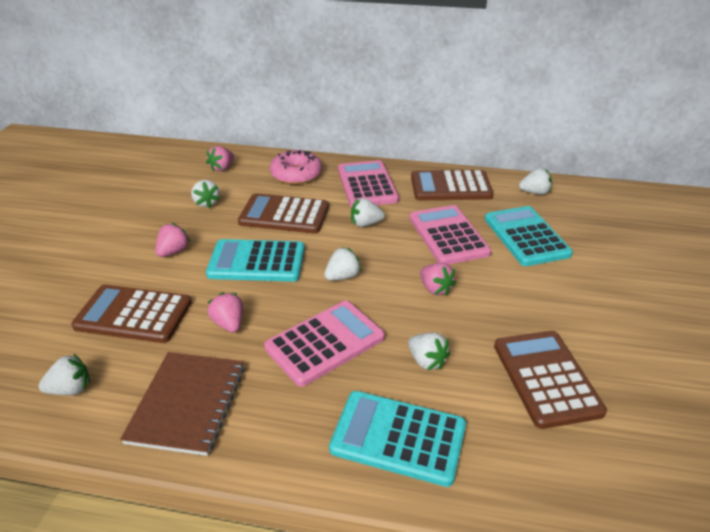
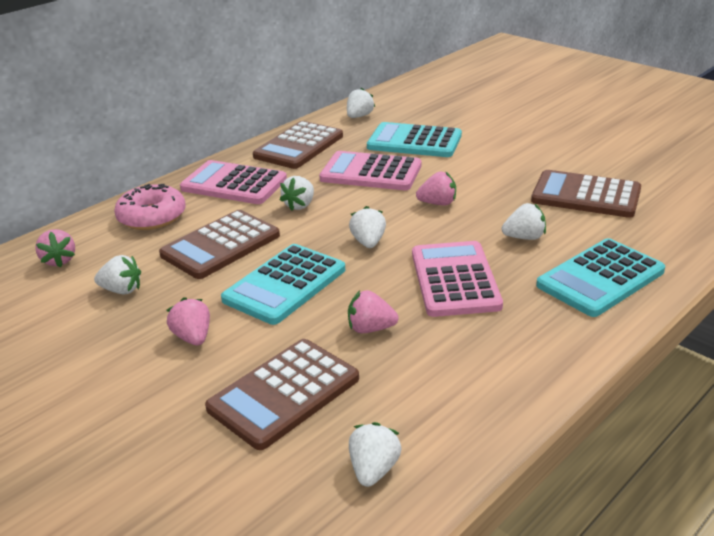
camera: 55 degrees left, 5 degrees down
(187, 403) = (469, 384): brown notebook -> none

